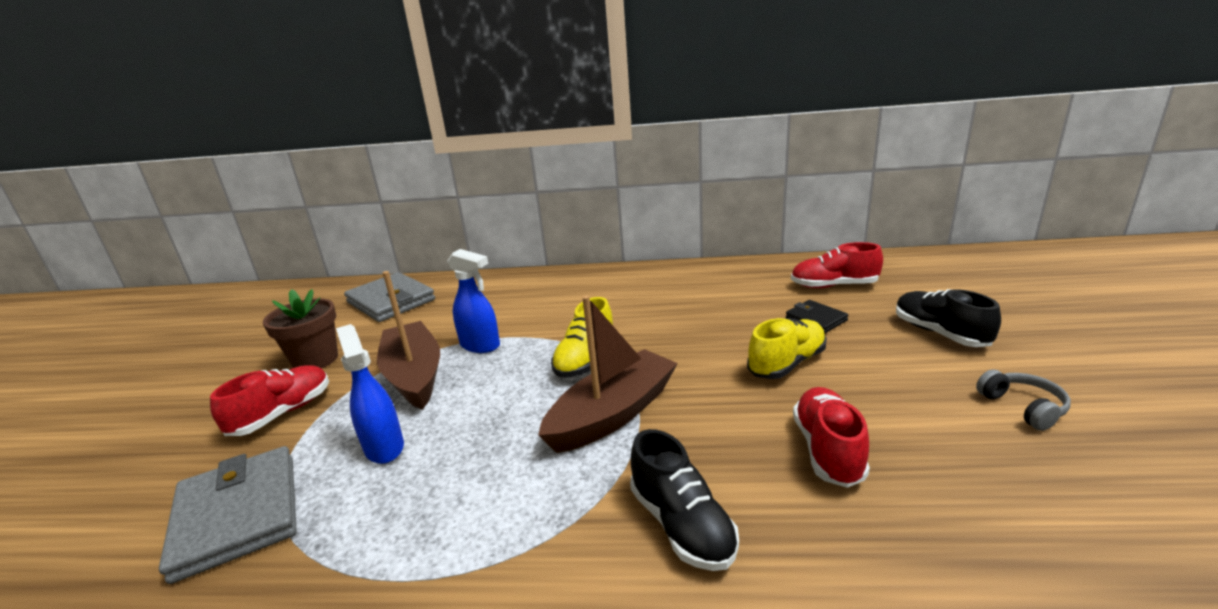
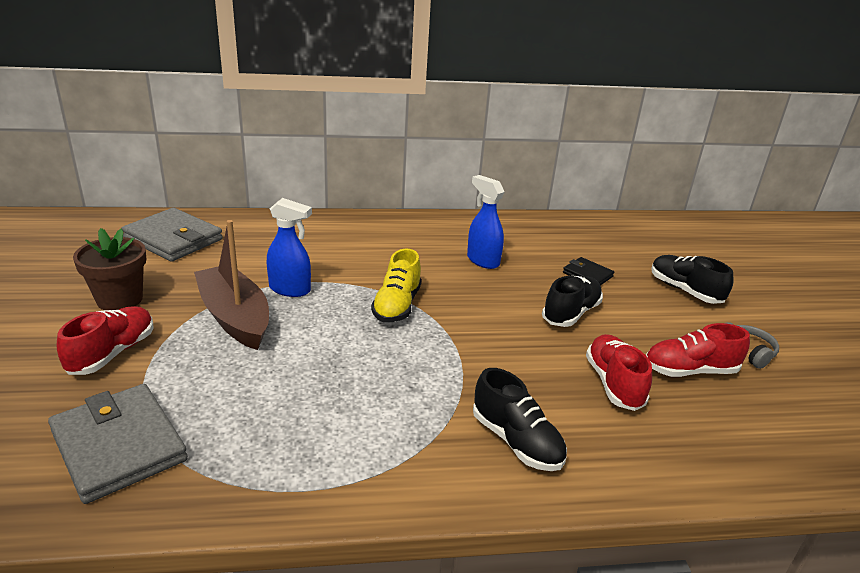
camera: 15 degrees left, 5 degrees up
(384, 447) = (235, 384): blue spray bottle -> blue spray bottle (482, 260)
(612, 414) = (436, 355): brown boat -> none
(787, 364) = (571, 313): yellow shoe -> black shoe
(833, 286) = (597, 244): red shoe -> red shoe (689, 371)

